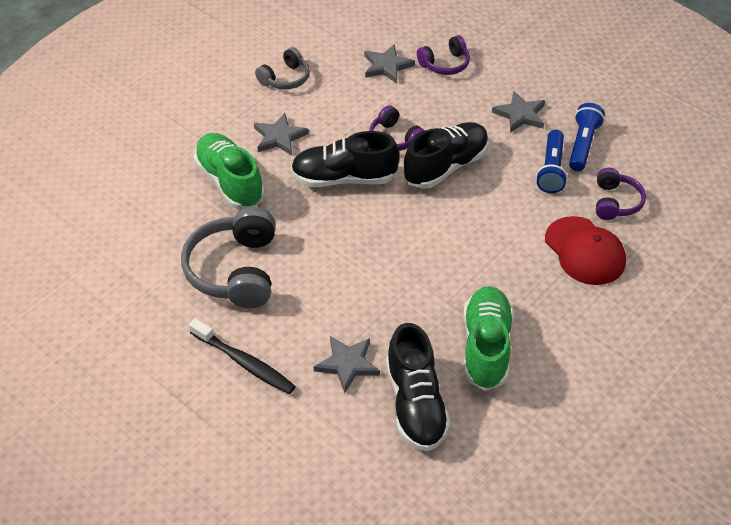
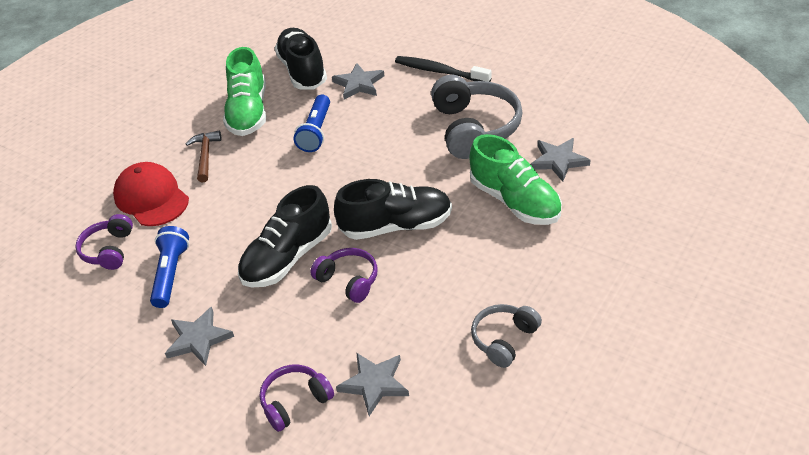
camera: 175 degrees right, 5 degrees down
(279, 137) = (481, 259): grey star -> grey star (558, 161)
(533, 293) = (205, 156): none -> brown hammer
(583, 145) = (129, 311): blue flashlight -> blue flashlight (316, 132)

